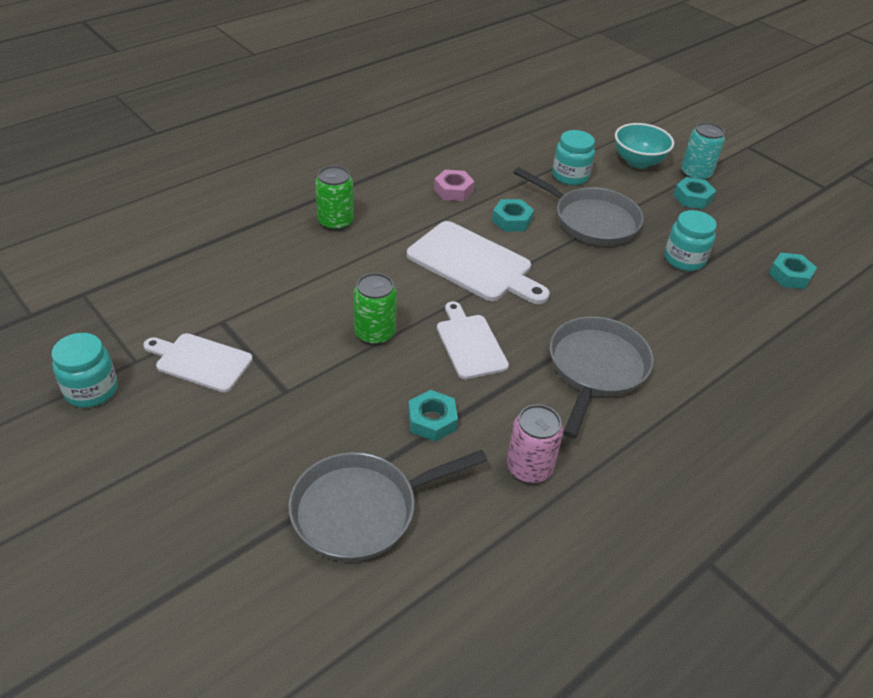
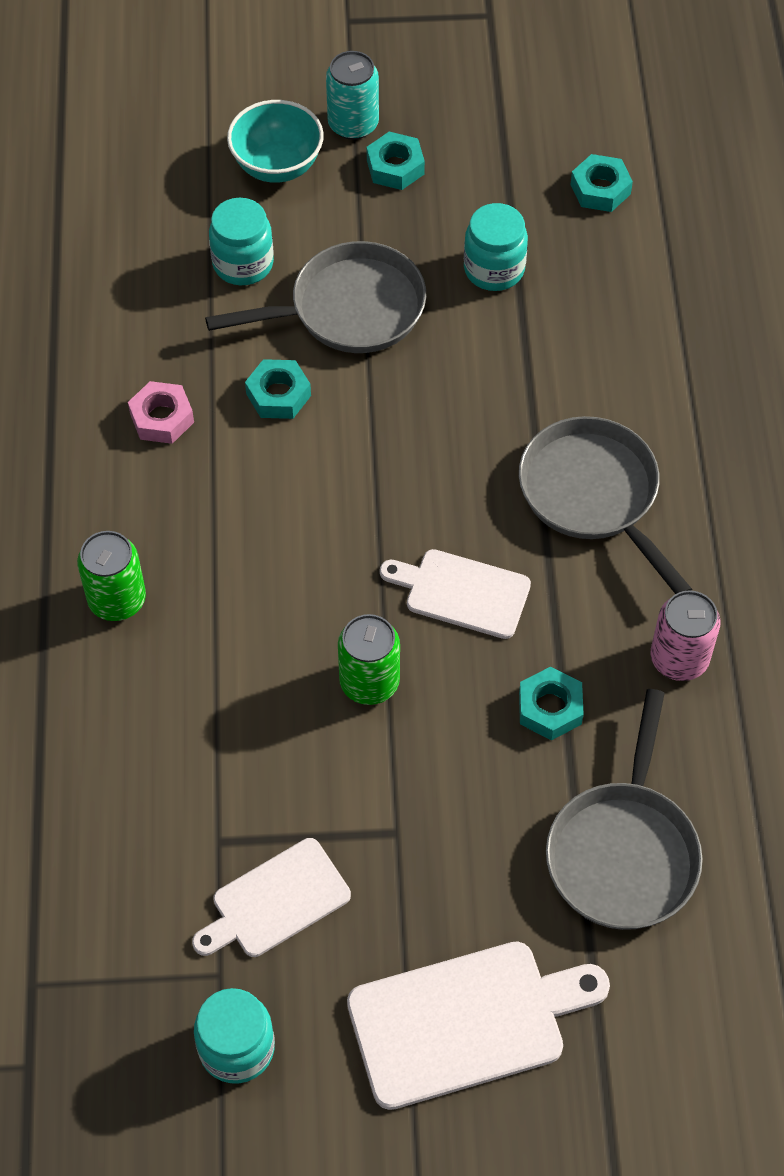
camera: 50 degrees left, 15 degrees up
(474, 264) = (328, 495): white cutting board -> white cutting board (465, 1021)

